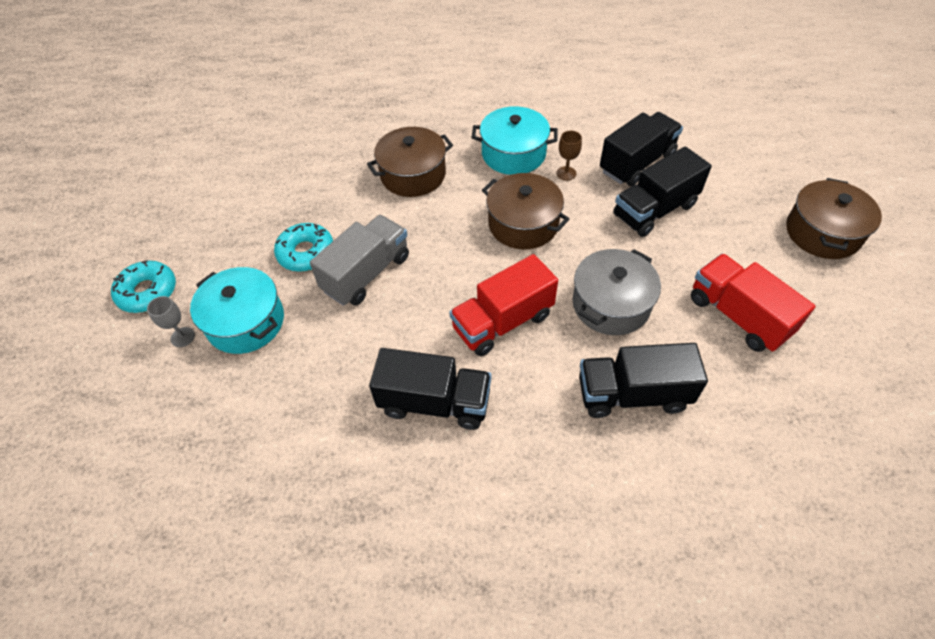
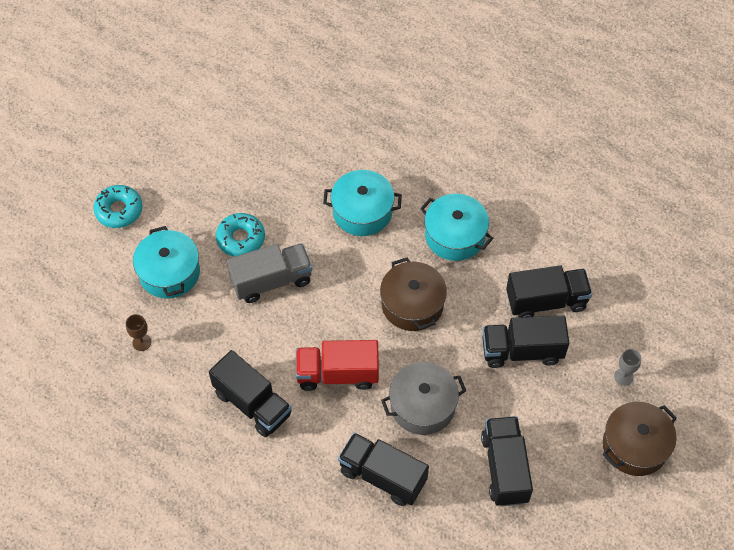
camera: 30 degrees right, 5 degrees up
(183, 337) = (124, 260): grey goblet -> grey goblet (623, 376)
(413, 175) = (362, 211): brown pot -> turquoise pot
(566, 173) = (481, 278): brown goblet -> brown goblet (142, 342)
(738, 316) = (504, 468): red truck -> black truck

